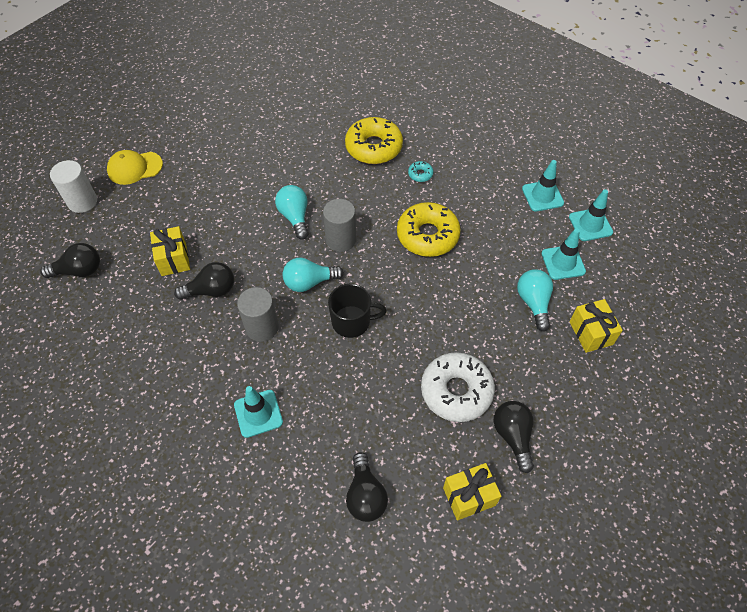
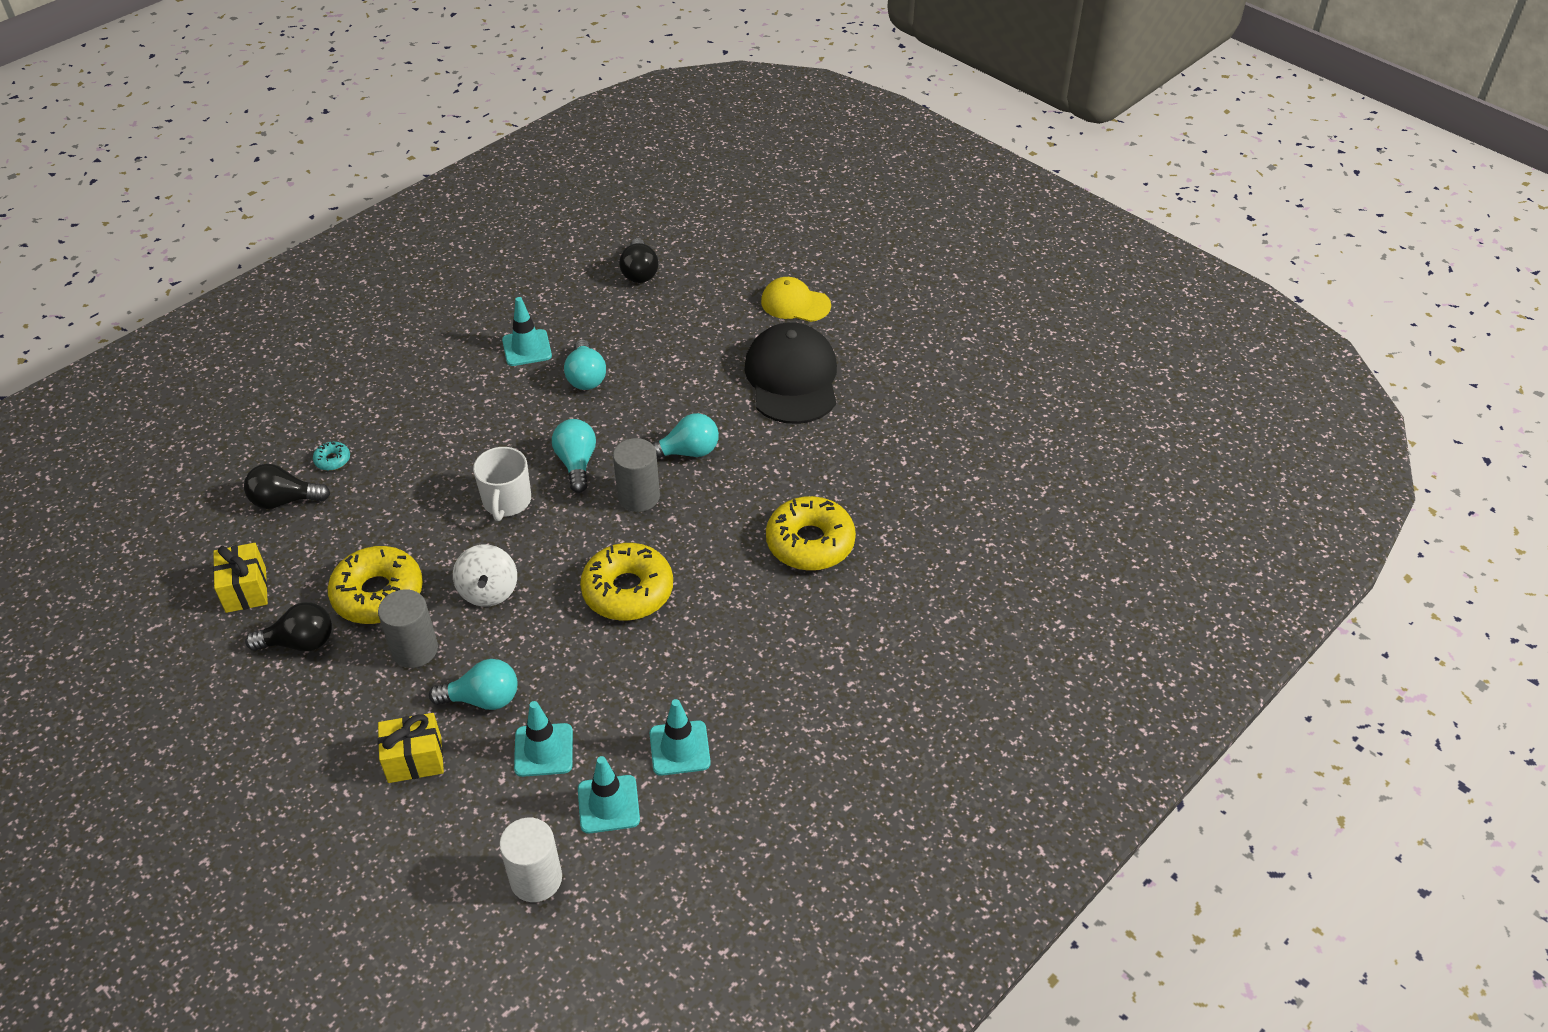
camera: 95 degrees right, 10 degrees down
(82, 202) = (744, 265): white cylinder -> white cylinder (536, 879)
(135, 168) = (795, 303): yellow cap -> yellow cap turned 60 degrees counterclockwise
(173, 259) = (640, 344): yellow gift -> none
(211, 290) = (586, 377): black light bulb -> turquoise light bulb
(219, 165) = (792, 378): none -> black cap
(258, 413) = (411, 417): turquoise traffic cone -> turquoise traffic cone (527, 348)
(262, 327) = (521, 420): grey cylinder -> grey cylinder (415, 649)
(352, 322) = (506, 501): black mug -> white mug
(420, 174) = (747, 594): turquoise donut -> turquoise donut (332, 460)
(441, 317) = (489, 591): none -> white spinning top
(456, 391) = (378, 594): white donut -> yellow donut

